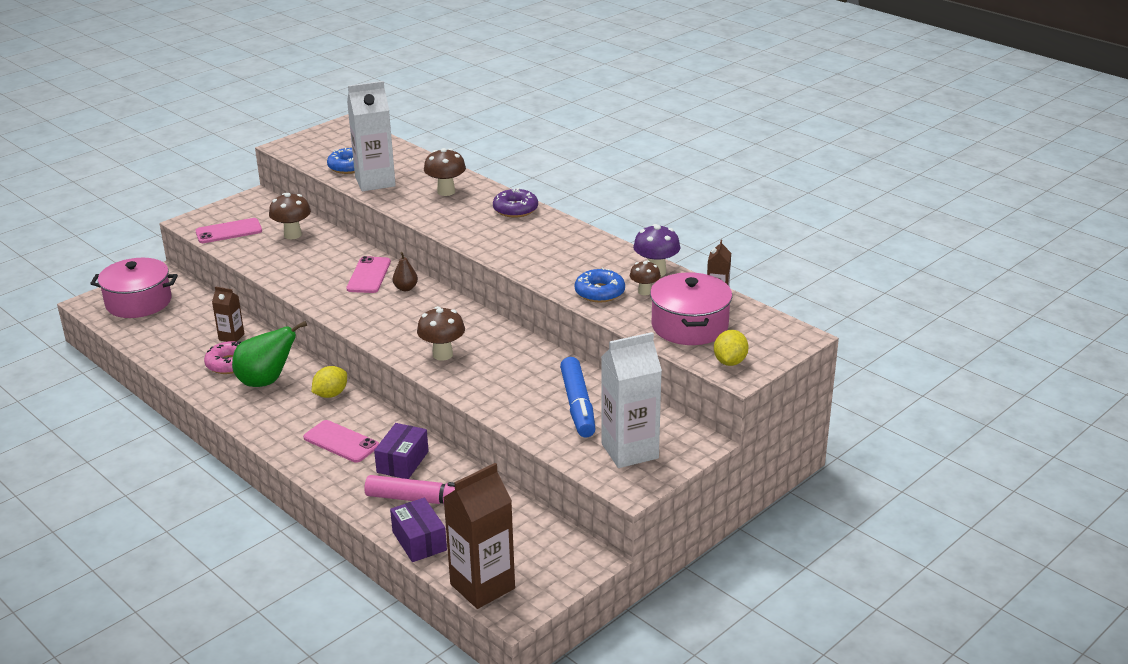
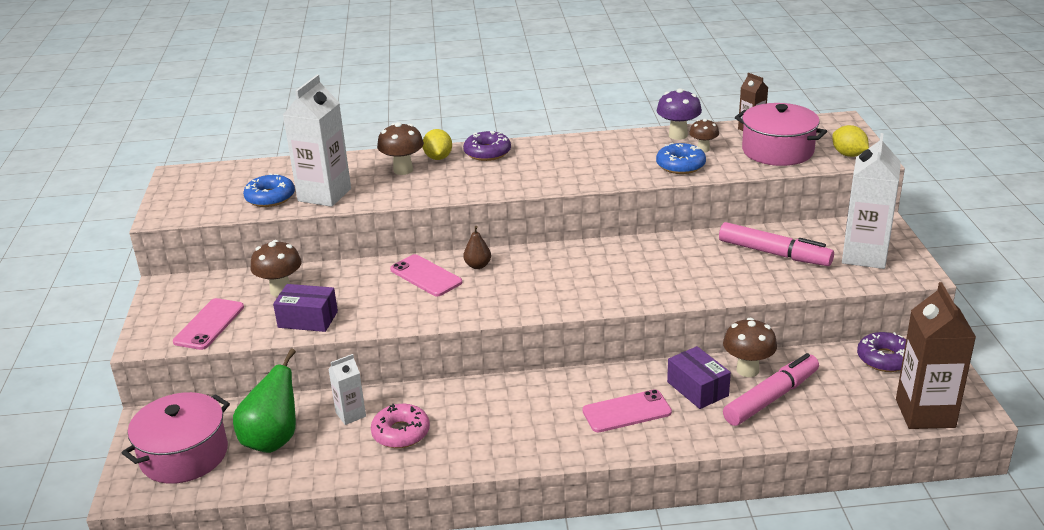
camera: 50 degrees left, 0 degrees up
(231, 337) = (350, 414): brown carton -> white carton
(266, 381) = (465, 420): green pear -> green pear (273, 440)
(331, 394) = (538, 390): yellow lemon -> yellow lemon (438, 158)
(419, 541) = (830, 423): purple box -> purple box (308, 319)
(442, 354) = (618, 286): brown mushroom -> brown mushroom (747, 370)
(545, 539) = (884, 359): none -> purple donut
(578, 405) = (774, 253): blue marker -> pink marker

